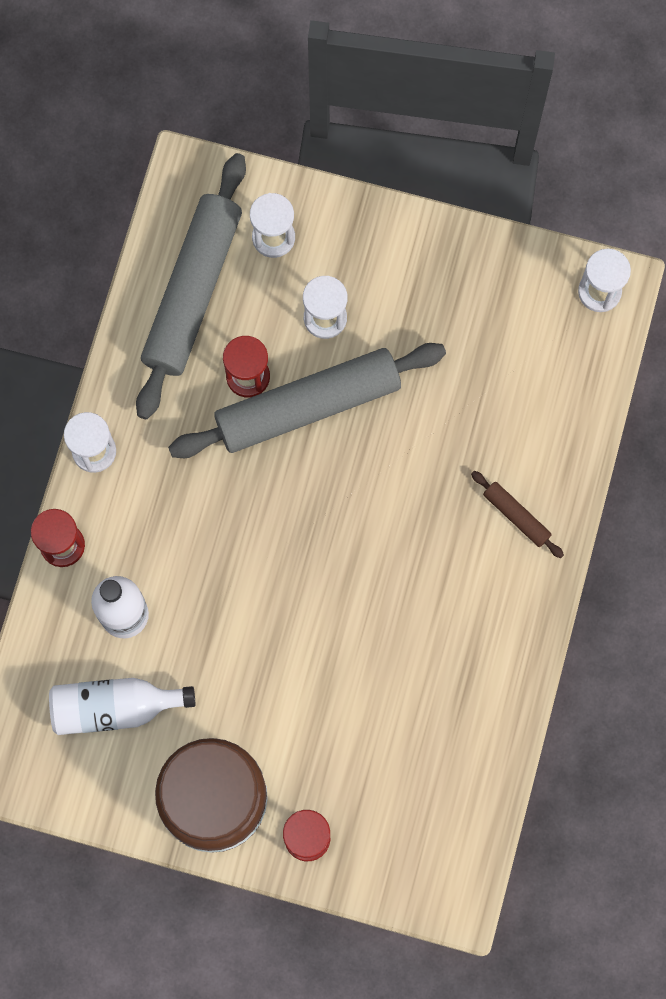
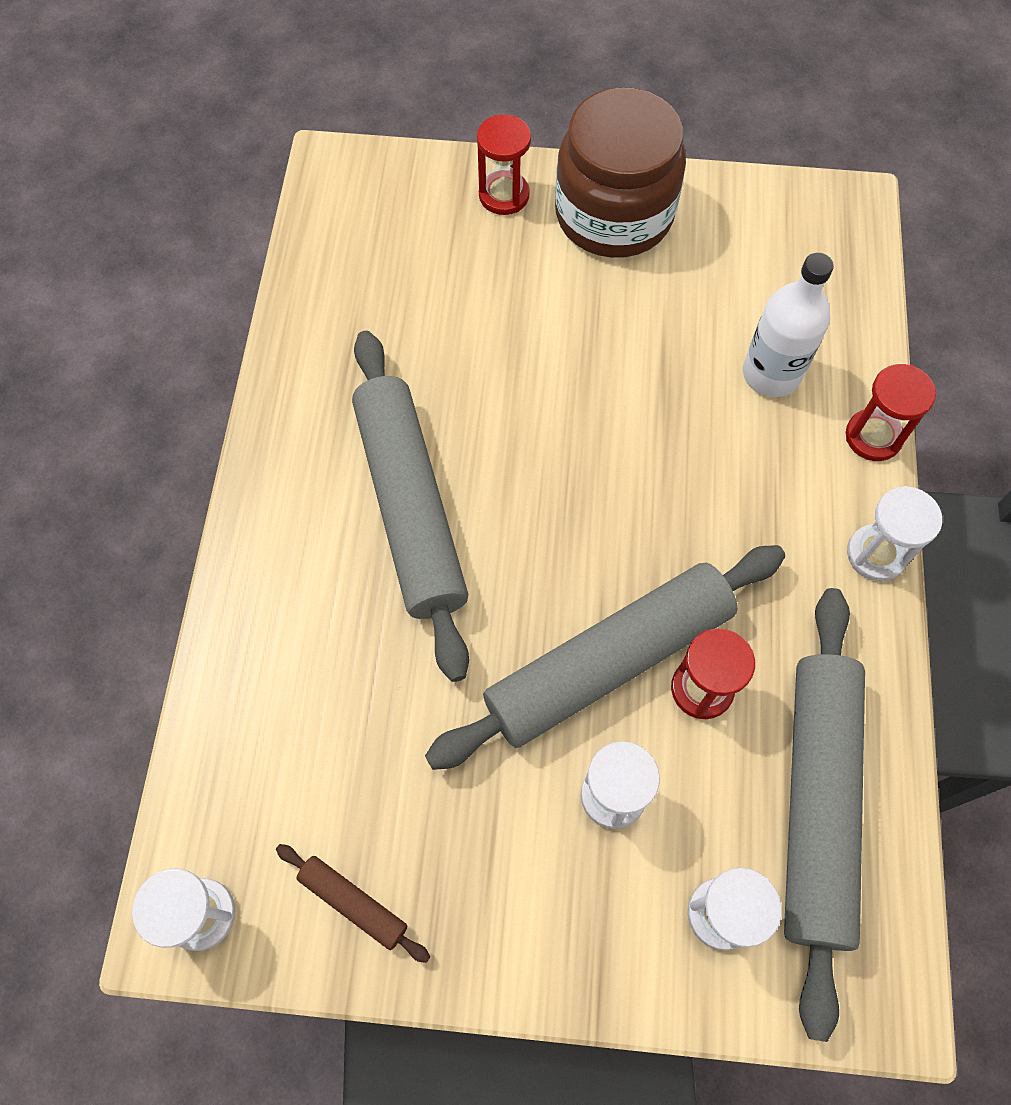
camera: 170 degrees right, 10 degrees down
(114, 707) = (750, 281): white bottle -> none
(431, 548) = (410, 507): none -> grey rolling pin
(516, 516) = (303, 563): brown rolling pin -> brown rolling pin (353, 903)

